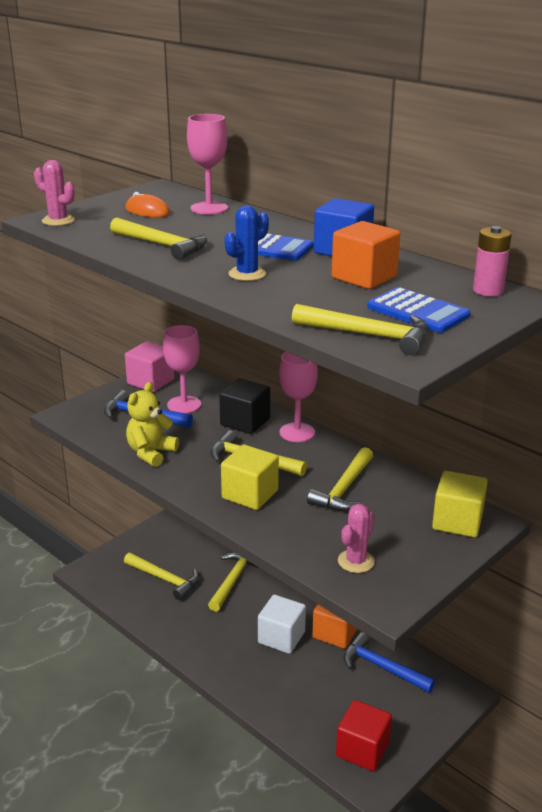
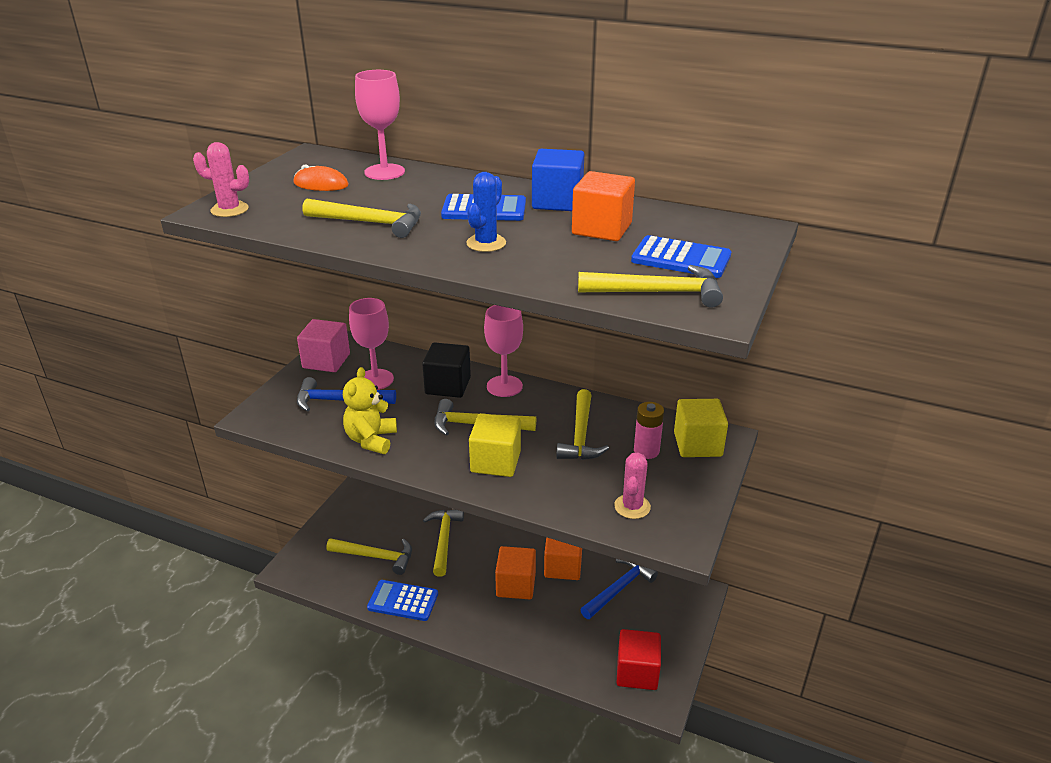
camera: 20 degrees left, 5 degrees up
(171, 623) = (403, 601): none -> blue calculator
(281, 637) = (516, 585): white cube -> orange cube
(382, 667) = (619, 588): blue hammer -> blue hammer turned 120 degrees clockwise
(488, 291) = (723, 225): pink battery -> pink battery (646, 451)

